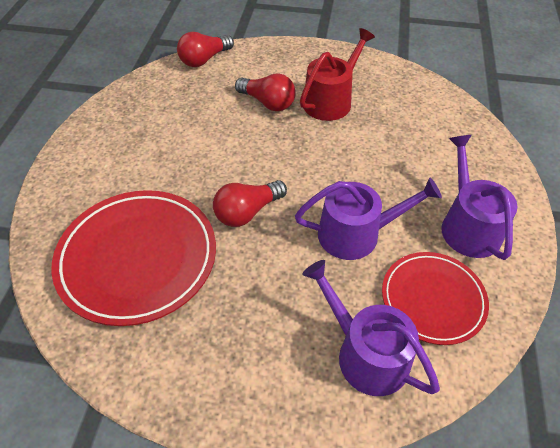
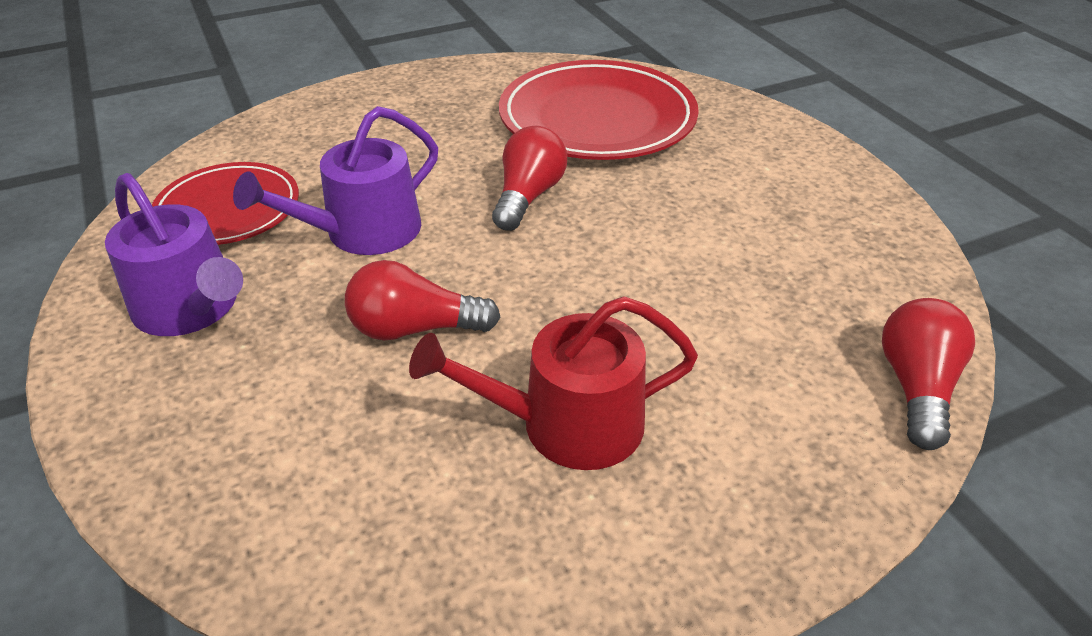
camera: 145 degrees right, 10 degrees down
(268, 102) = (678, 356): red light bulb -> red light bulb (415, 329)
(331, 100) = (567, 424): red watering can -> red watering can turned 75 degrees clockwise
(366, 353) = (292, 147): purple watering can -> none

